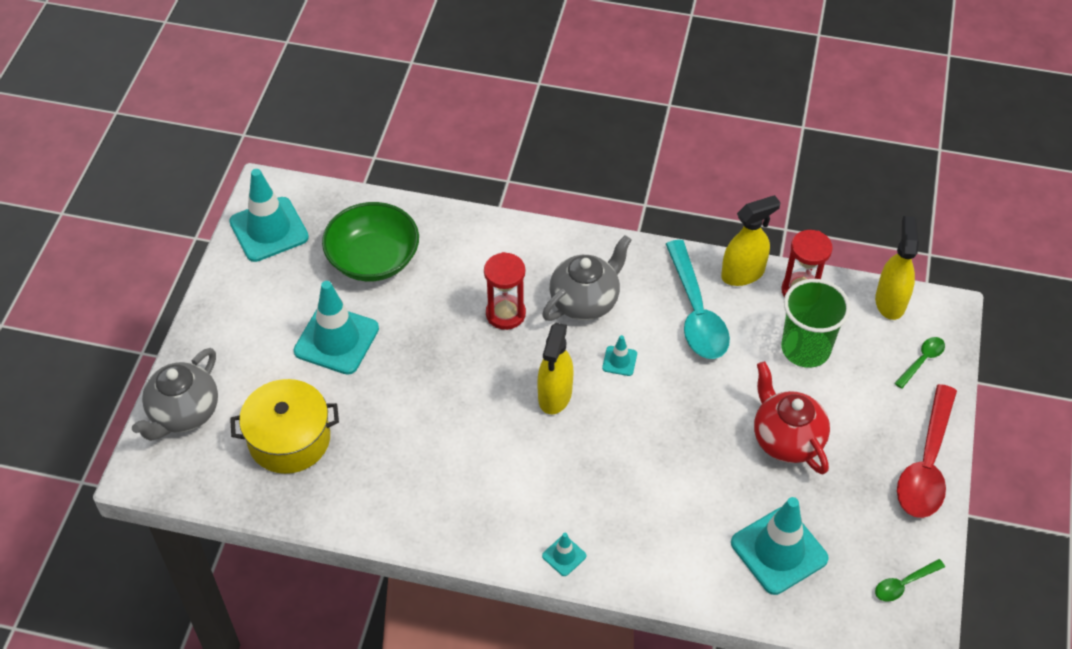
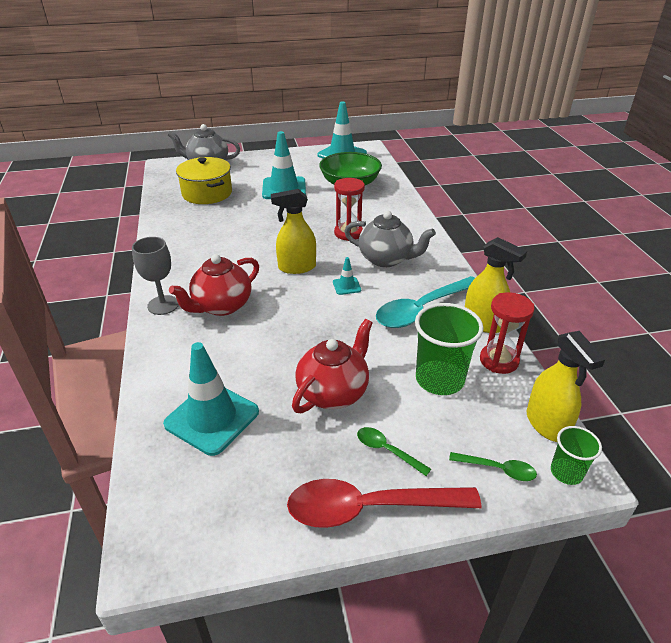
camera: 65 degrees right, 15 degrees down
(564, 556) = (163, 305): turquoise traffic cone -> grey goblet
(596, 495) = (221, 306): none -> red teapot
(890, 301) = (547, 424): yellow spray bottle -> yellow spray bottle turned 90 degrees clockwise
(904, 584) = (208, 527): green spoon -> green spoon (387, 450)
(941, 318) = (566, 472): none -> green cup

